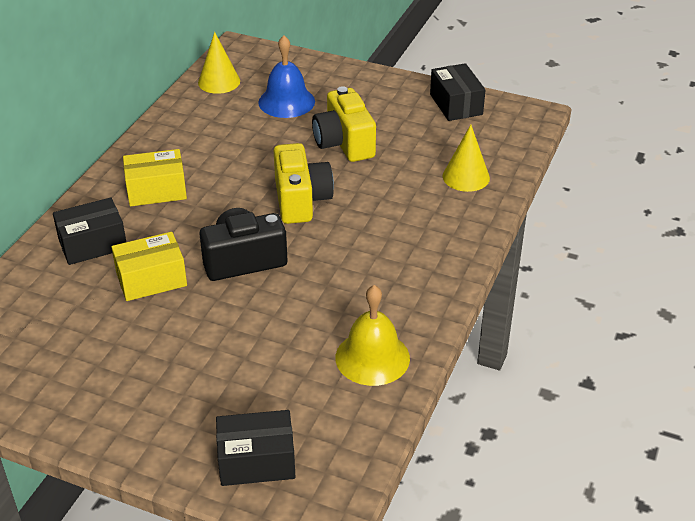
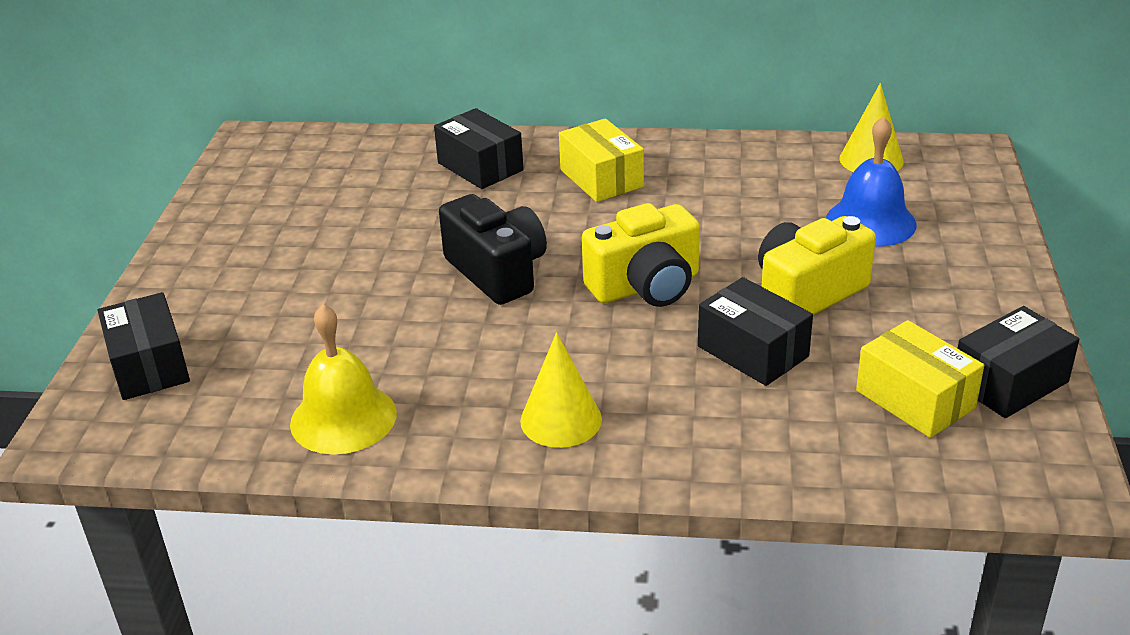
camera: 75 degrees right, 5 degrees down
(151, 279) = (434, 219): yellow box -> yellow box (915, 399)
(389, 176) = (752, 351): none -> black box
(466, 177) = (805, 431): yellow cone -> yellow cone (561, 420)

